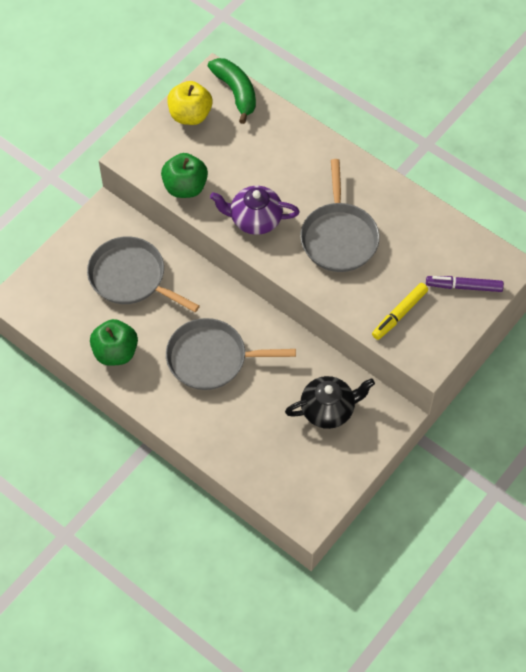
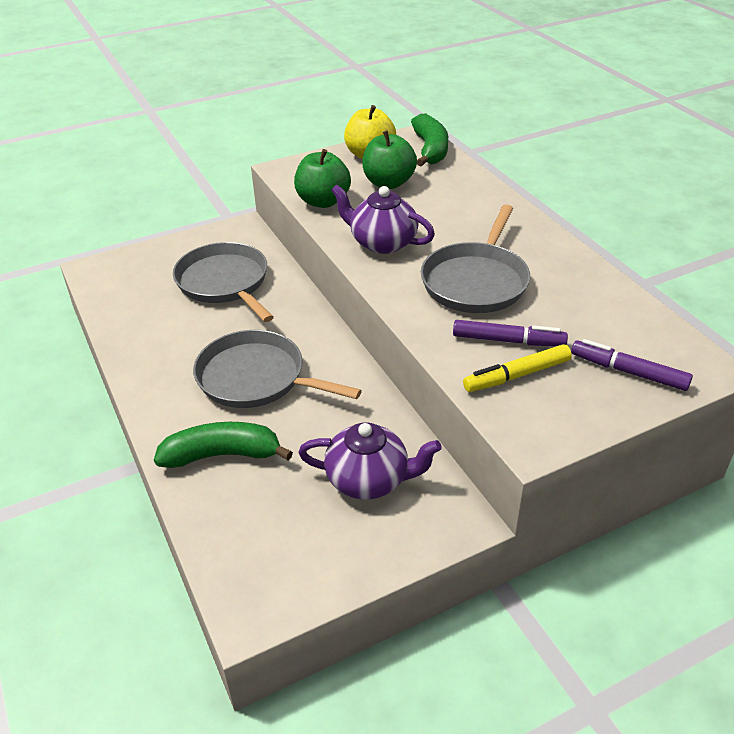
camera: 25 degrees right, 20 degrees down
(115, 352) = (153, 340): green apple -> green apple (388, 183)
(228, 427) = (222, 455): none -> green banana
(328, 409) = (369, 480): black teapot -> purple teapot
(382, 286) = (508, 341): none -> purple marker

